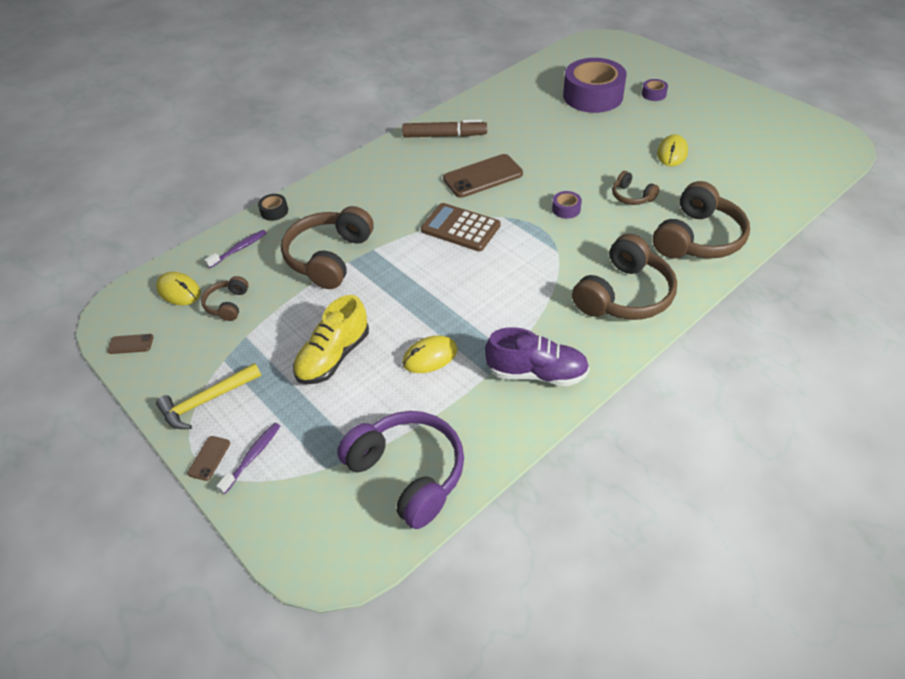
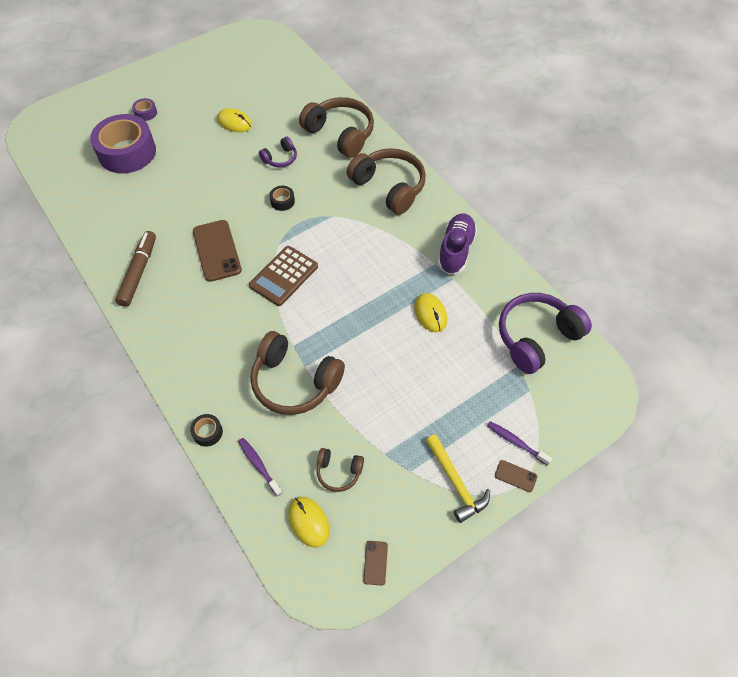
camera: 85 degrees left, 10 degrees up
(179, 291) = (308, 522): yellow mouse -> yellow mouse turned 75 degrees counterclockwise
(333, 356) = (420, 382): yellow shoe -> none
(566, 209) = (282, 201): purple tape -> black tape
(631, 196) = (280, 158): brown headphones -> purple headphones

